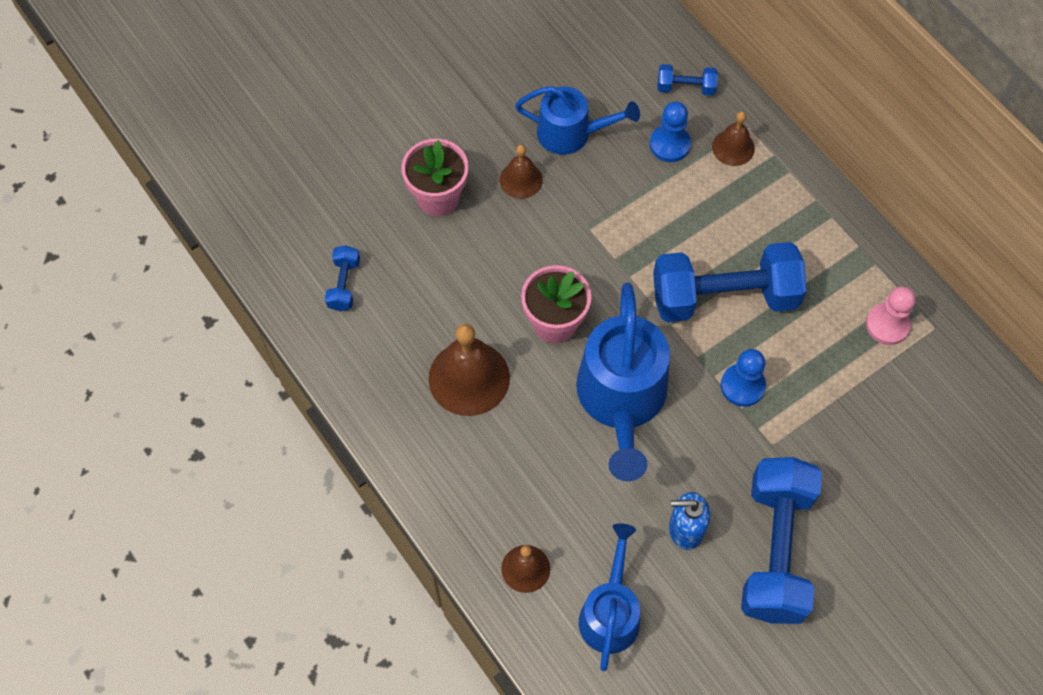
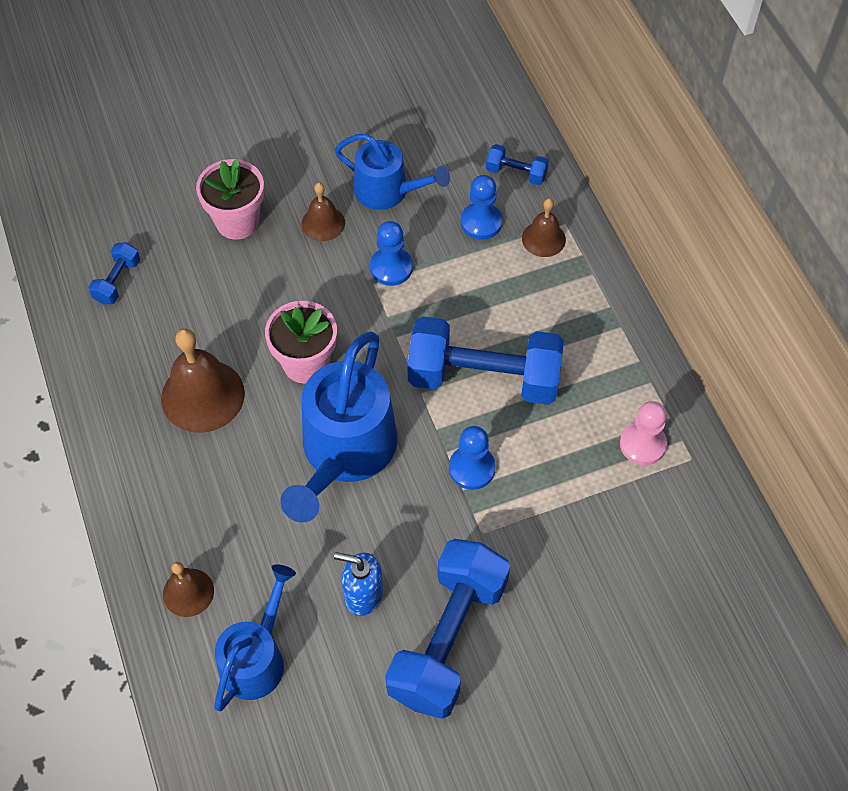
camera: 15 degrees right, 5 degrees down
(601, 209) = (391, 268): none -> blue pawn

